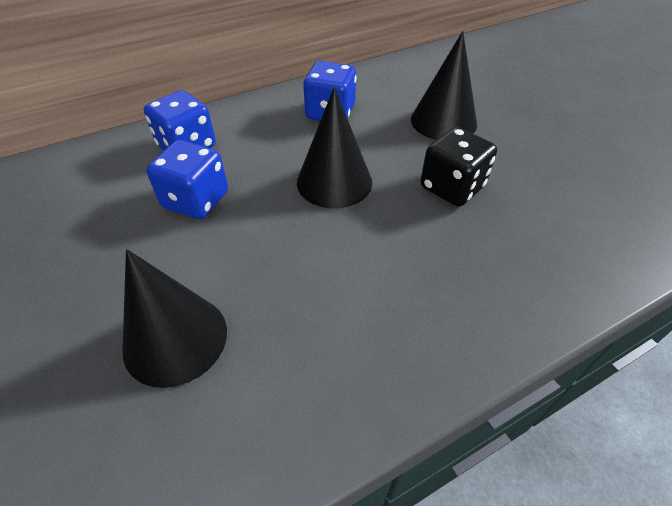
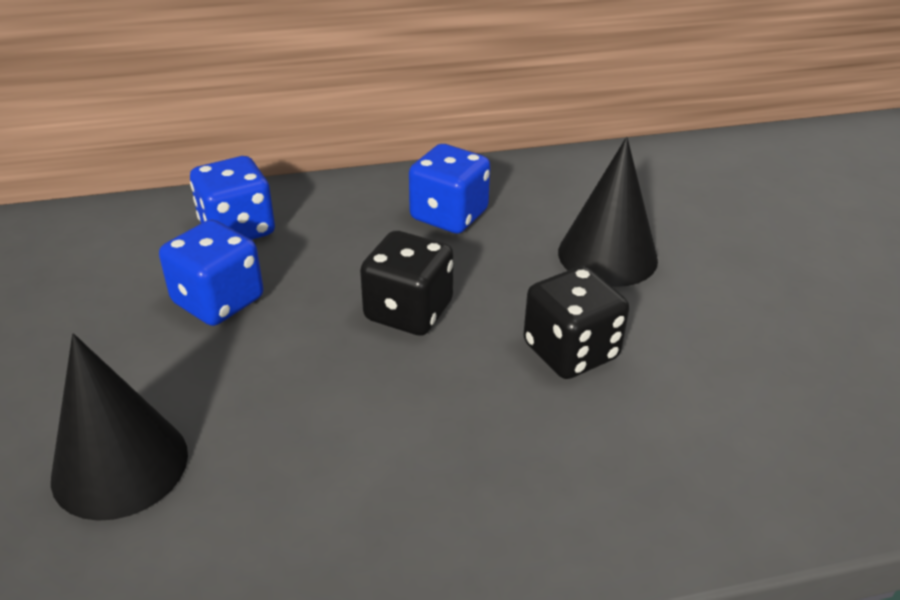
camera: 15 degrees right, 10 degrees down
(334, 182) = (408, 311): black cone -> black dice

